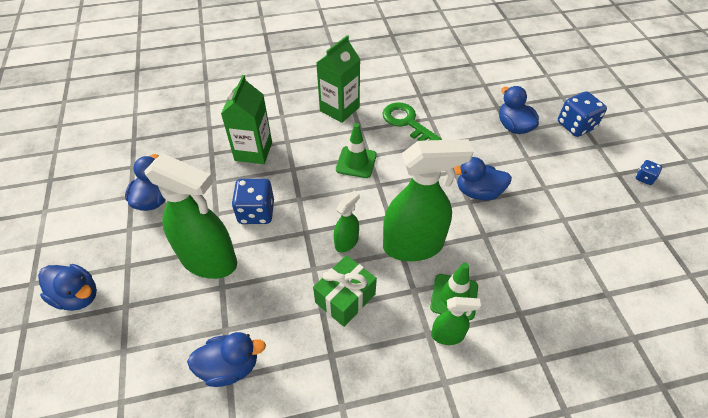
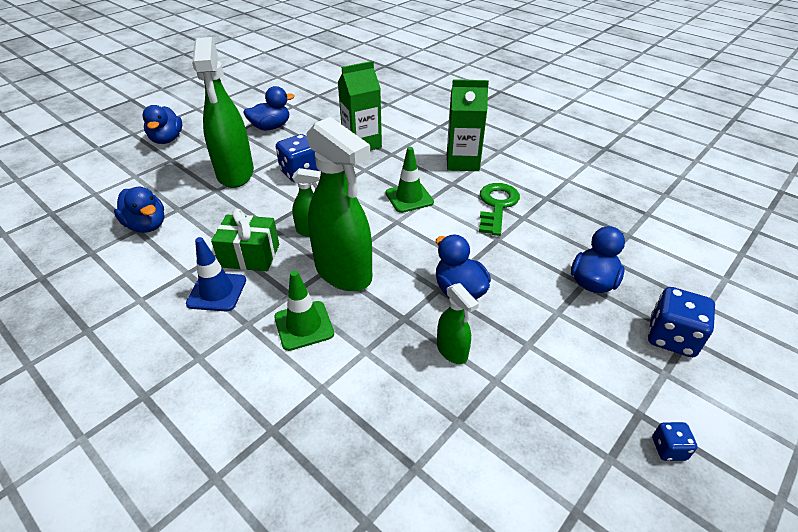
camera: 55 degrees right, 10 degrees down
(375, 341) = (217, 292): none -> blue traffic cone
(447, 335) = (254, 338): green spray bottle -> green spray bottle (452, 351)

